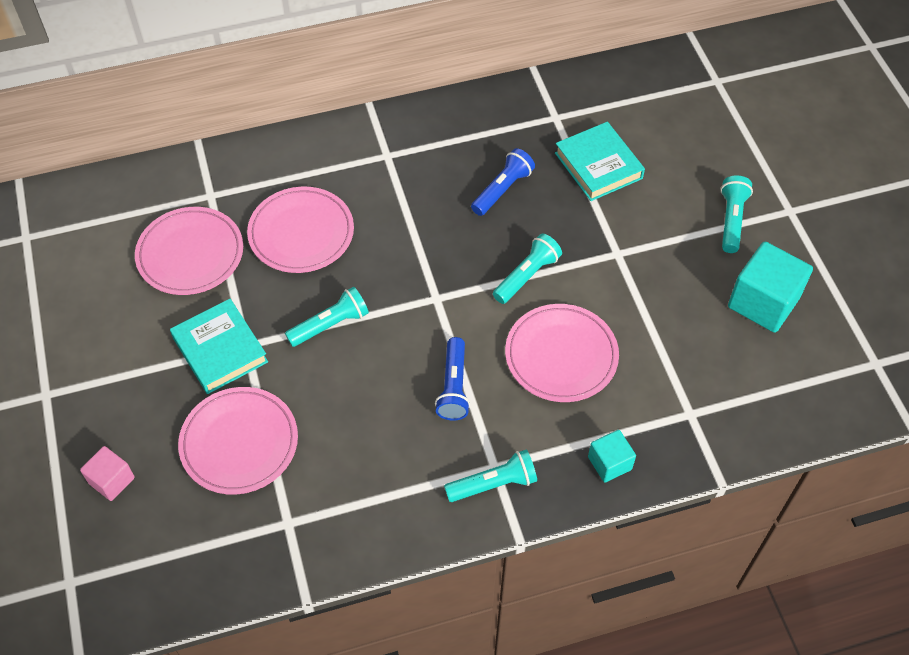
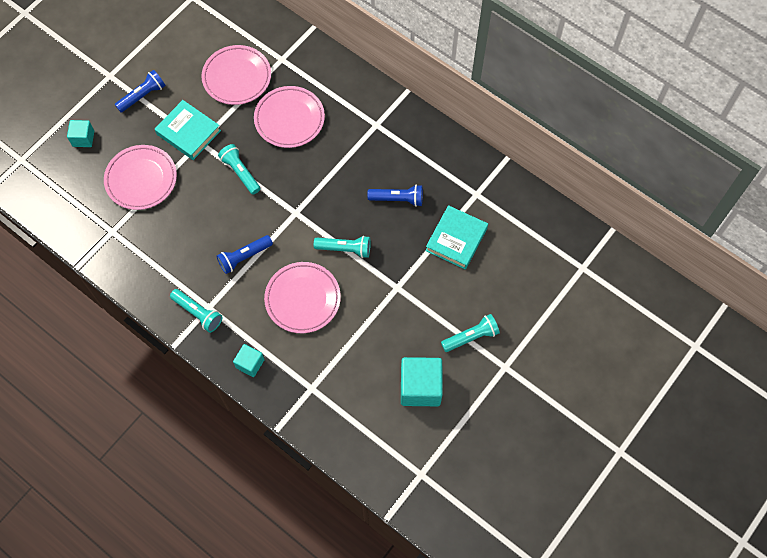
camera: 55 degrees right, 10 degrees up
(112, 480) = (83, 138): pink cube -> turquoise cube
(115, 372) = (142, 96): none -> blue flashlight
(220, 350) = (188, 132): turquoise book -> turquoise book turned 75 degrees counterclockwise
(330, 325) = (240, 172): turquoise flashlight -> turquoise flashlight turned 150 degrees counterclockwise

